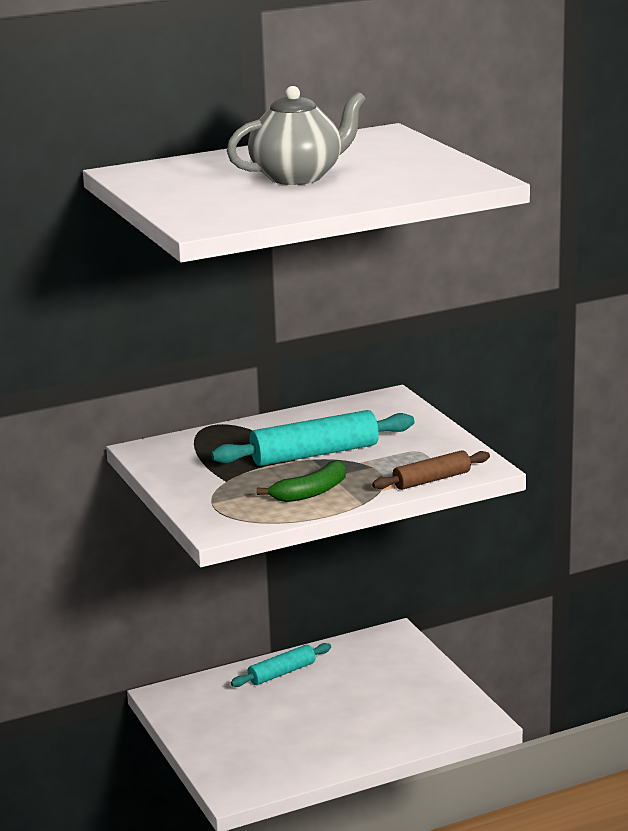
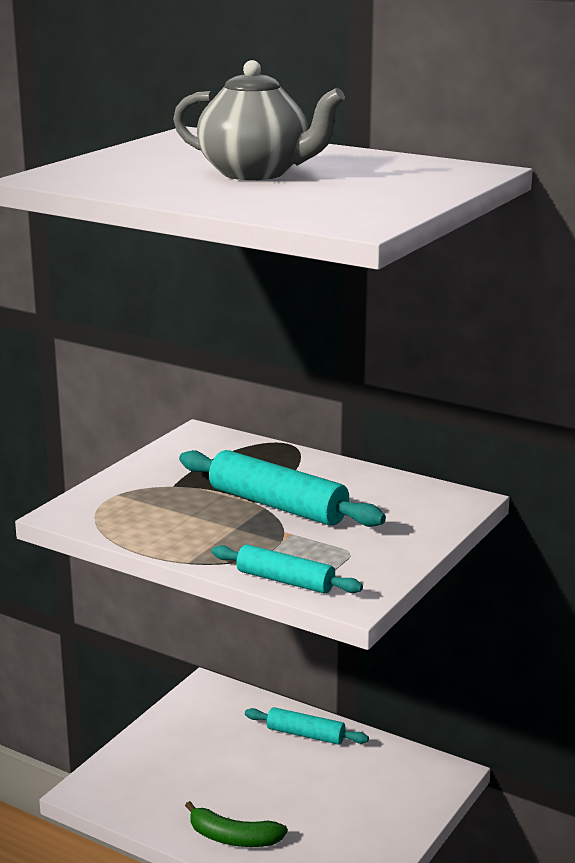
camera: 55 degrees right, 0 degrees up
(311, 492) = (187, 530): green banana -> green banana (233, 838)
(432, 480) = (285, 581): brown rolling pin -> turquoise rolling pin

